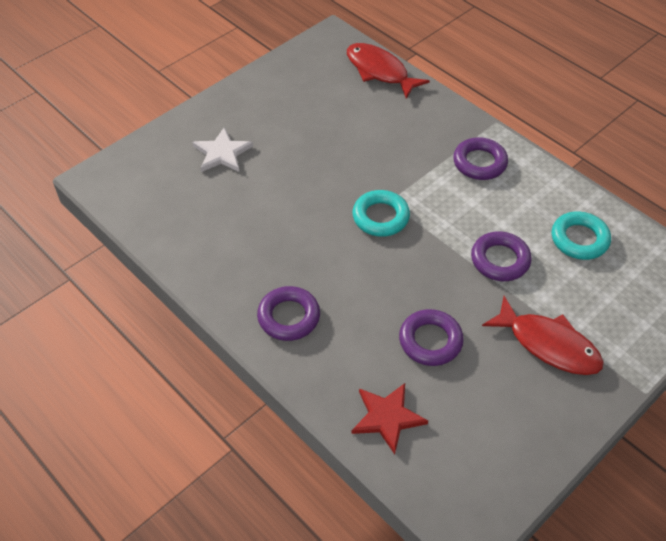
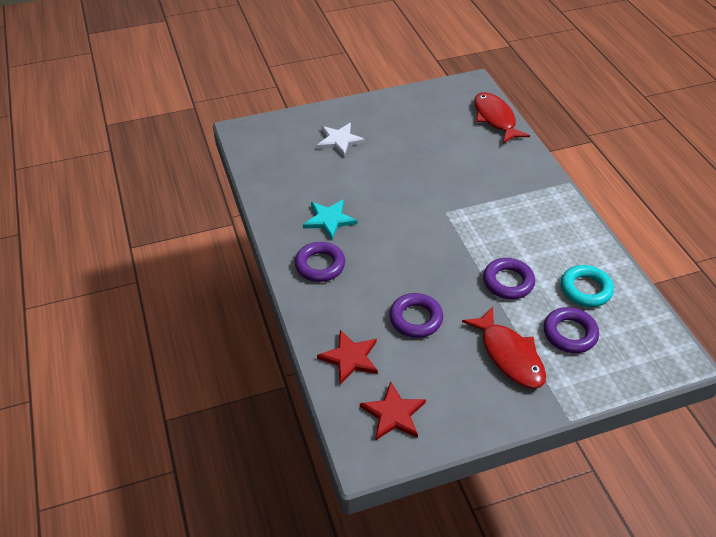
camera: 25 degrees right, 5 degrees down
(267, 256) = (329, 220): none -> turquoise star
(380, 217) = (431, 221): turquoise ring -> none
(471, 464) = (393, 414): none -> red star
(479, 163) = (536, 207): purple ring -> purple ring (569, 333)

